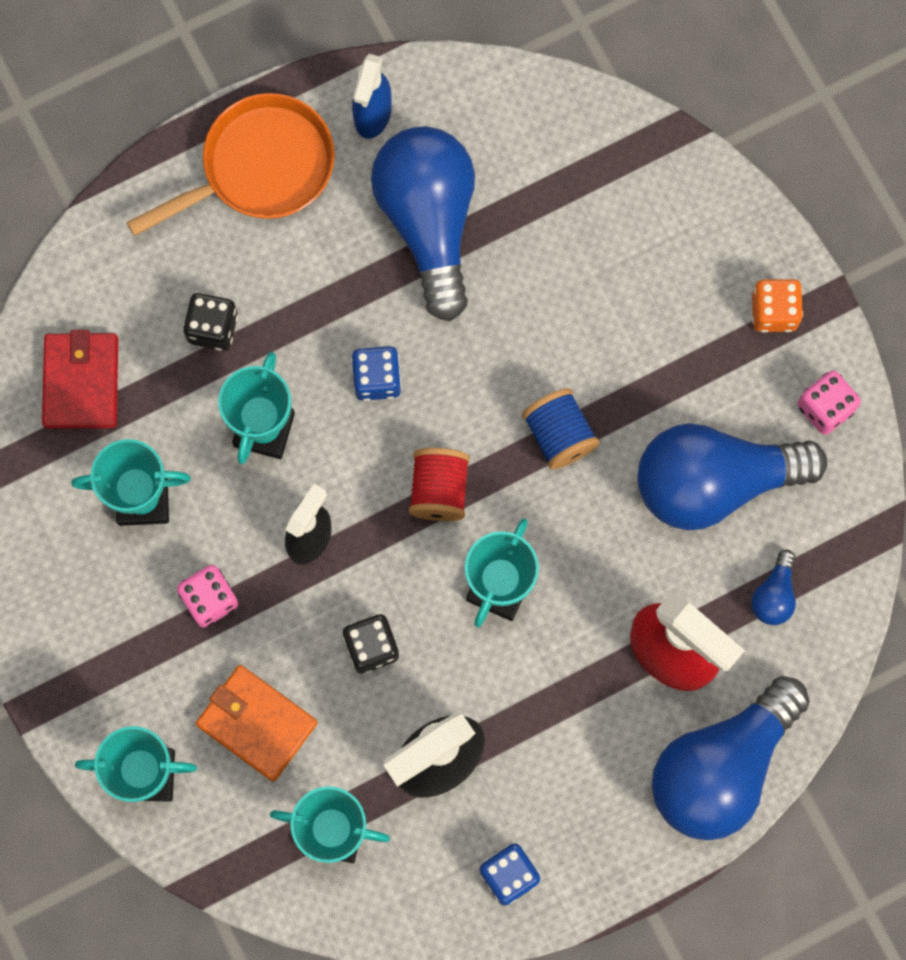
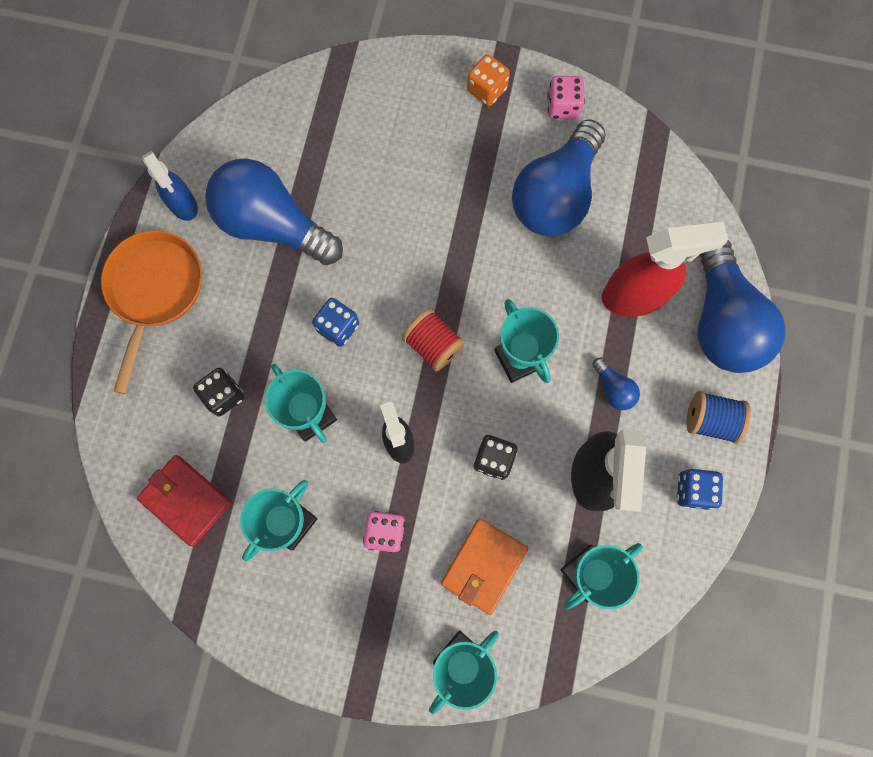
camera: 50 degrees left, 0 degrees up
(257, 723) = (484, 565): orange wallet -> orange wallet turned 45 degrees counterclockwise
(559, 435) = (458, 254): blue spool -> blue spool (710, 420)
(774, 595) = (645, 215): blue light bulb -> blue light bulb (613, 389)

